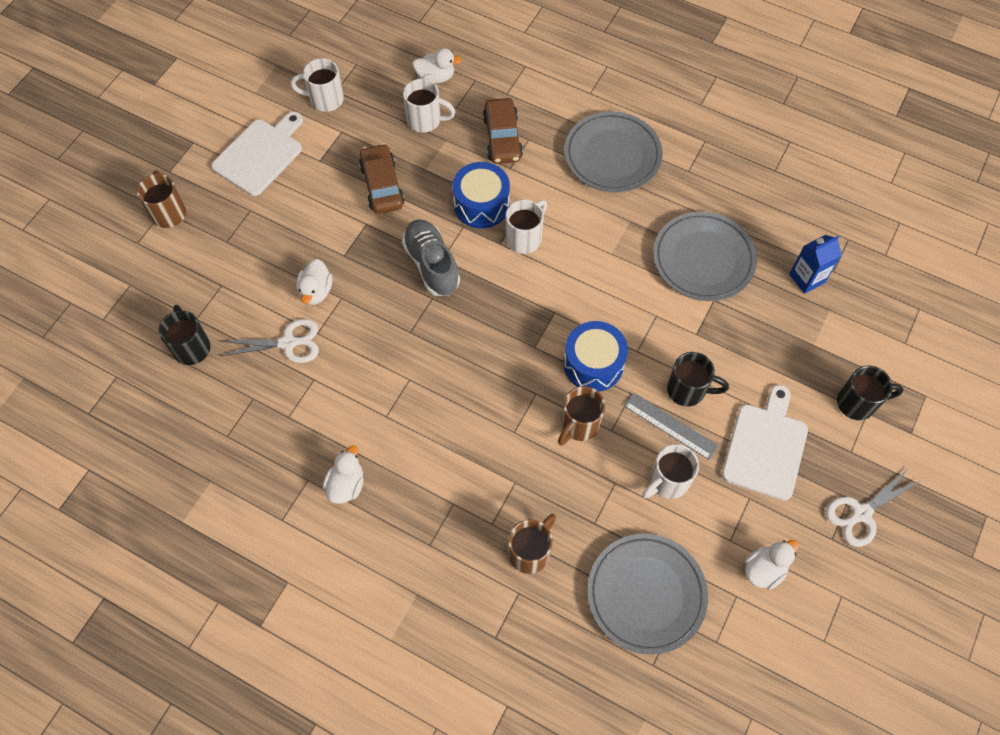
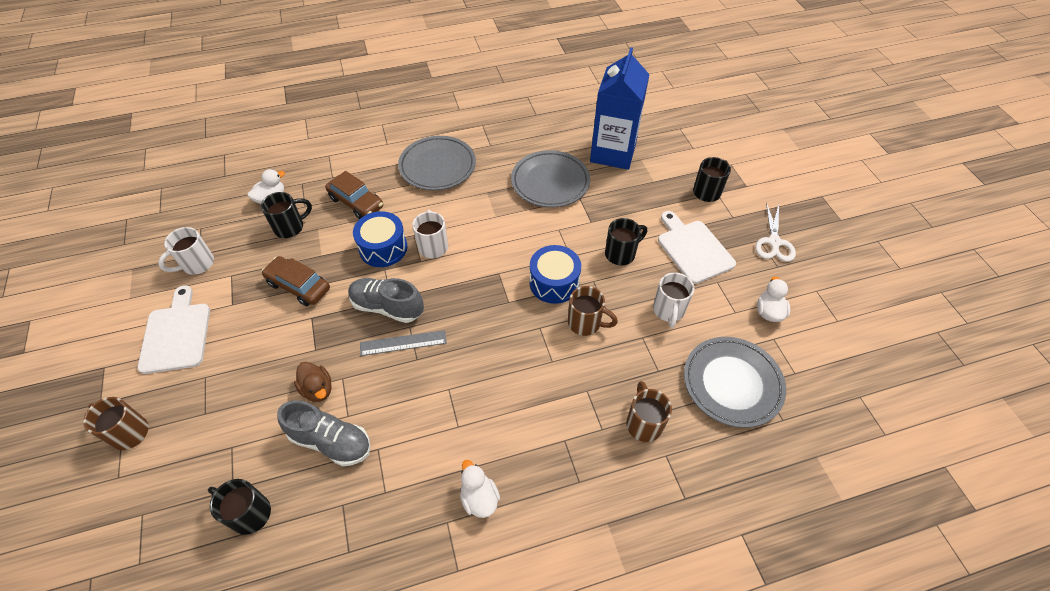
camera: 45 degrees left, 10 degrees down
(288, 343) = (331, 441): white scissors -> grey shoe
(316, 291) = (318, 389): white duck -> brown duck
(425, 120) = (290, 227): white mug -> black mug
(579, 425) = (585, 323): brown mug -> brown mug turned 60 degrees counterclockwise
(670, 426) = (634, 280): grey ruler -> grey ruler (403, 343)
(806, 278) = (613, 153): blue carton -> blue carton, size x2.08

